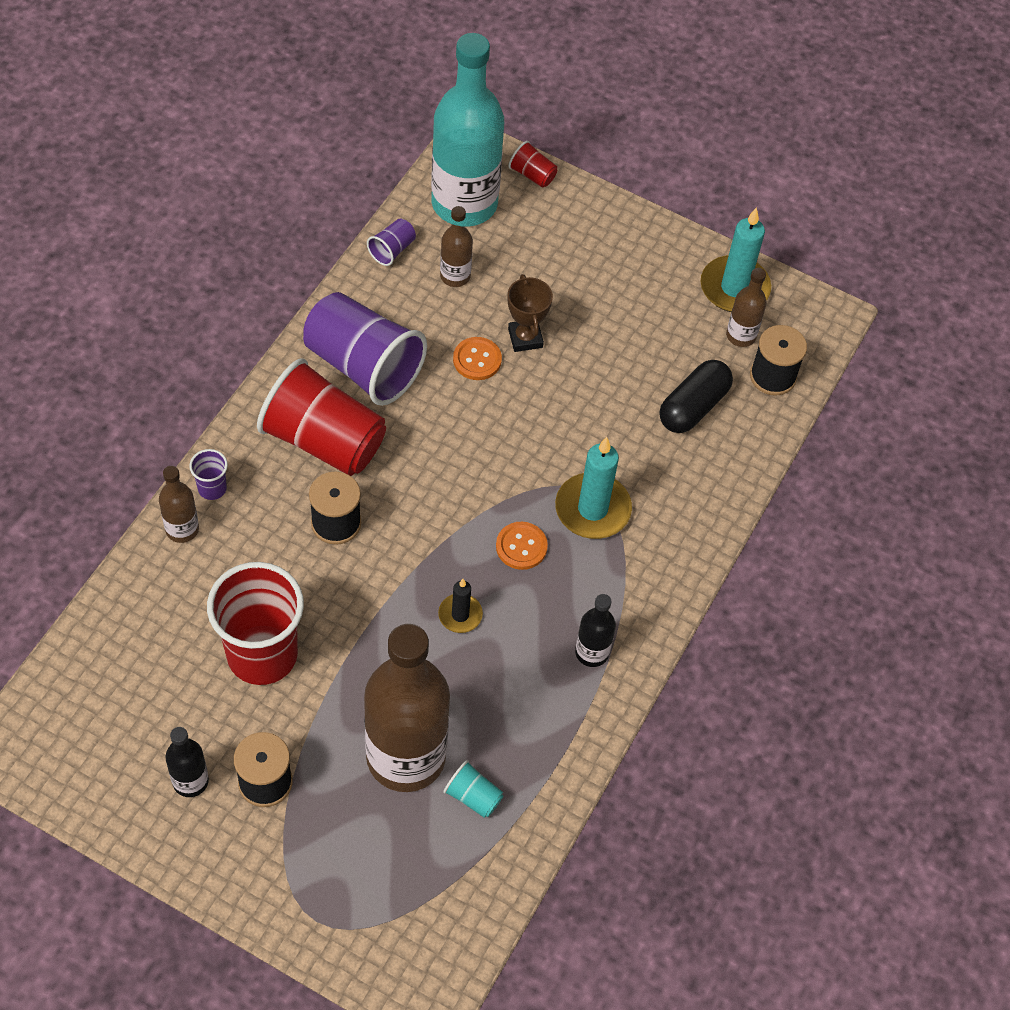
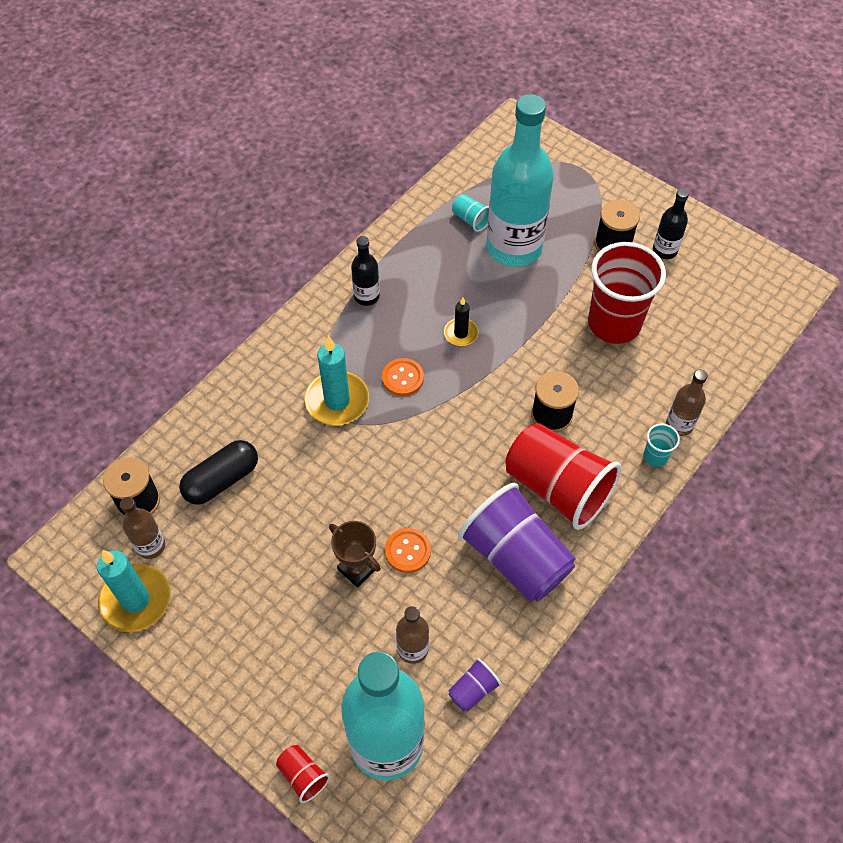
camera: 165 degrees left, 0 degrees up
(212, 488) = (655, 456): purple cup -> turquoise cup
(406, 757) = (514, 247): brown bottle -> turquoise bottle
(525, 338) = (357, 569): brown trophy -> brown trophy turned 45 degrees counterclockwise

